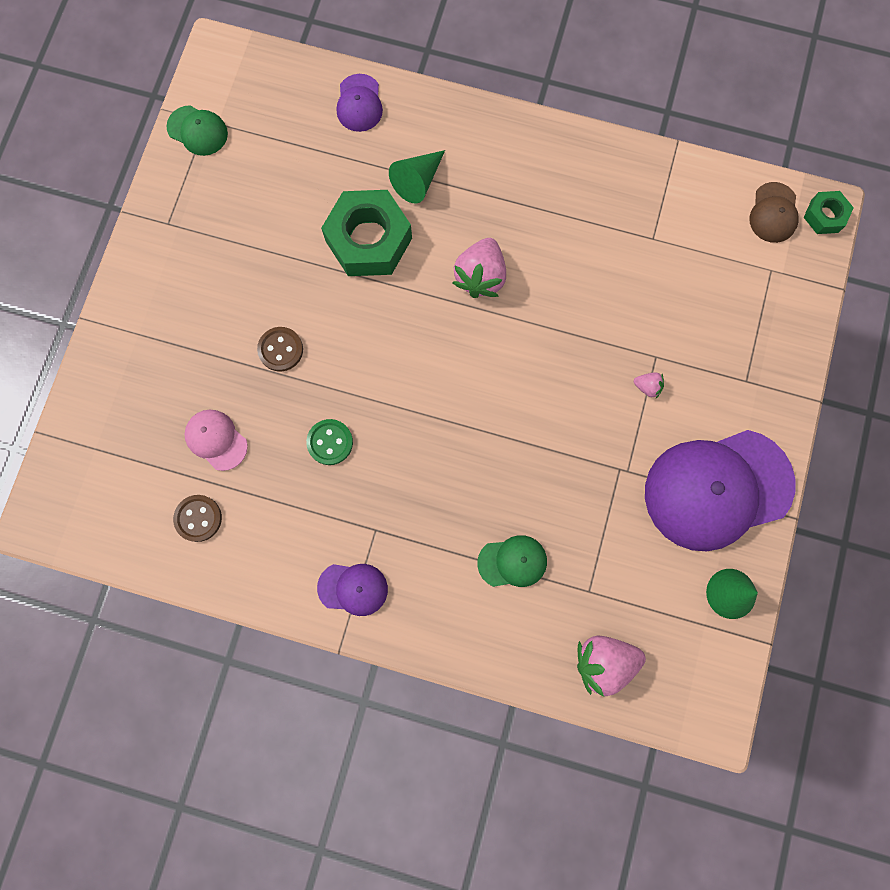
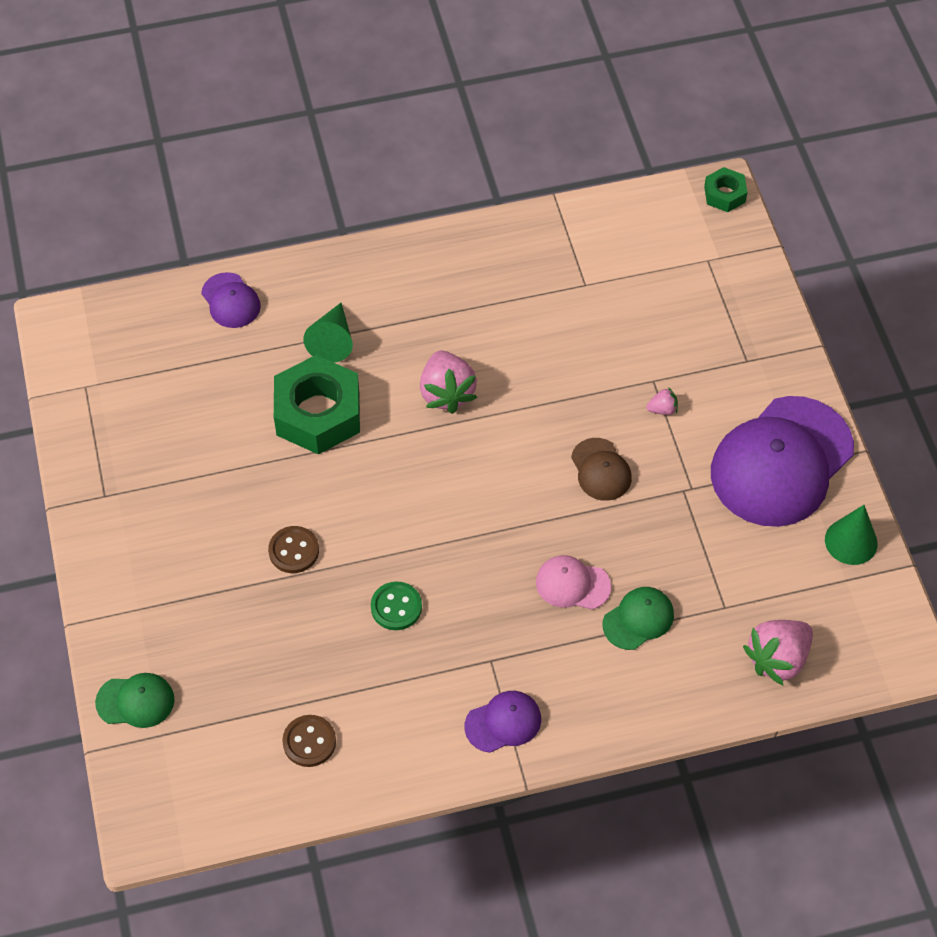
camera: 30 degrees left, 20 degrees down
(197, 131) = (82, 399): green cap -> green cap (135, 701)
(216, 440) = (281, 662): pink cap -> pink cap (572, 584)
(773, 213) = (678, 213): brown cap -> brown cap (601, 470)

